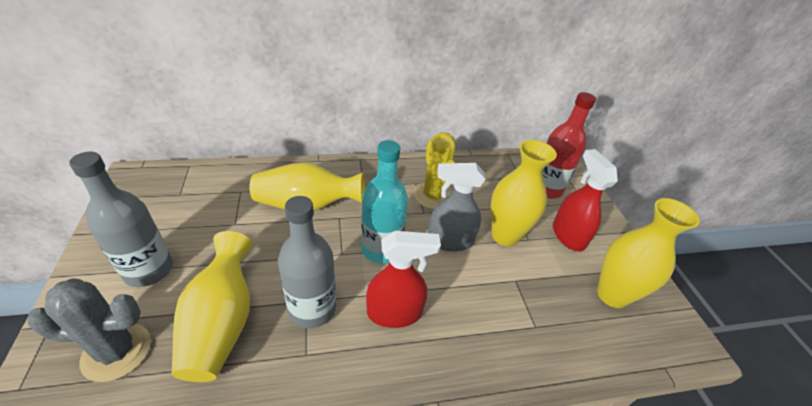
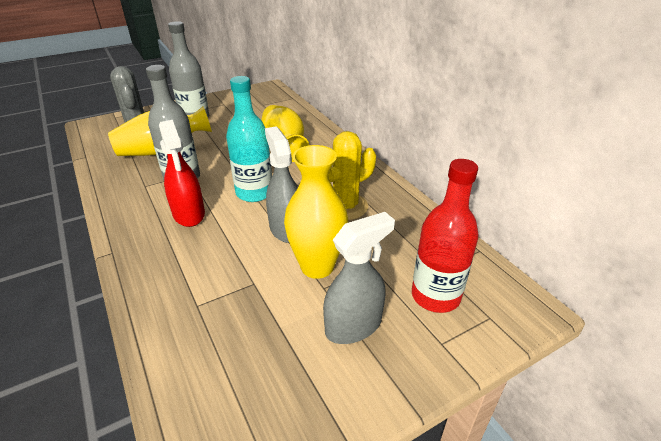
camera: 75 degrees right, 5 degrees down
(568, 235) = (353, 326): red spray bottle -> grey spray bottle
(612, 295) = (266, 379): yellow vase -> none

